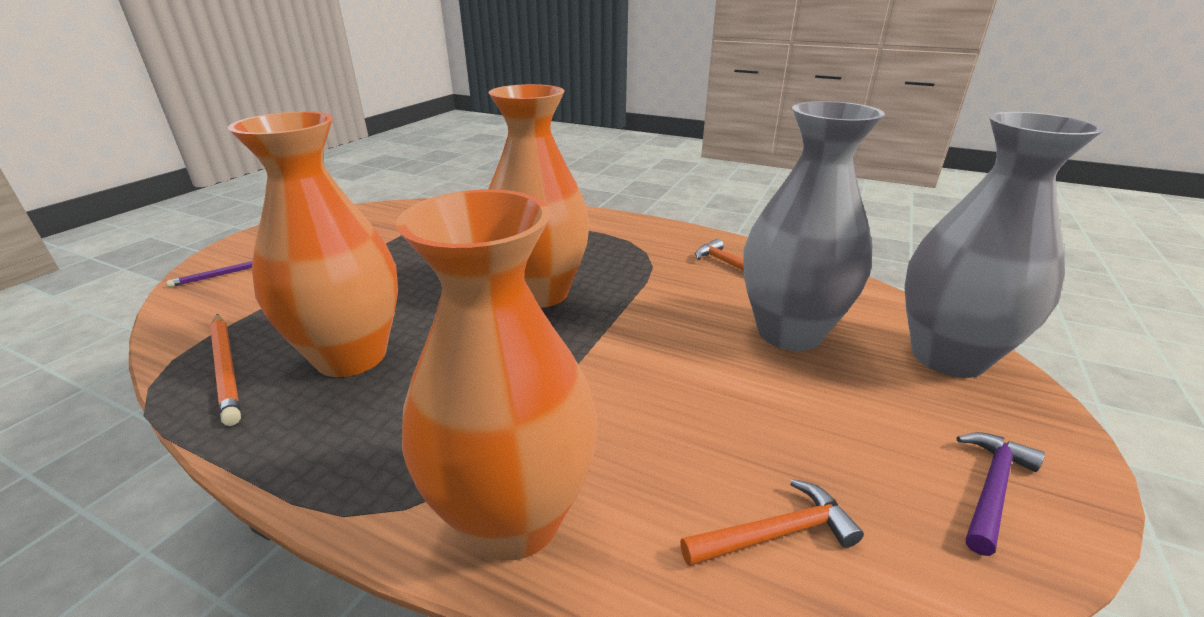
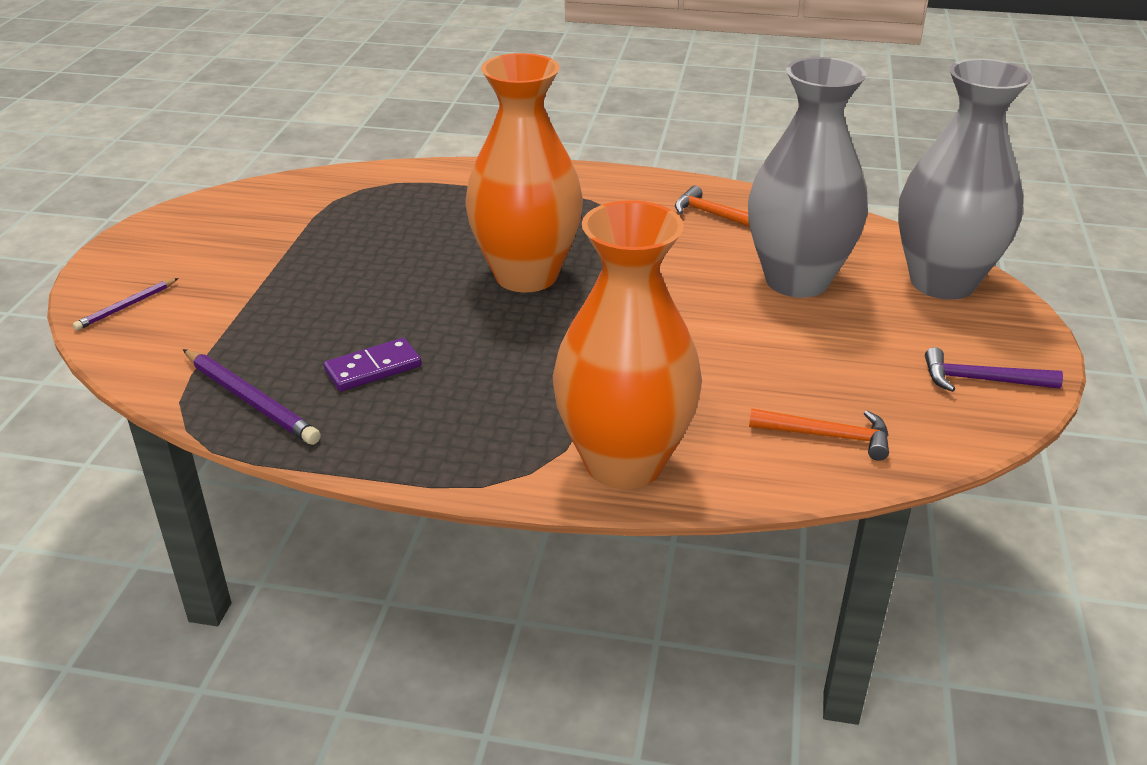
camera: 15 degrees left, 5 degrees up
(226, 368) = (250, 400): orange pencil -> purple pencil
(351, 356) = (373, 368): orange vase -> purple domino
(776, 533) = (828, 436): orange hammer -> orange hammer turned 45 degrees clockwise
(992, 488) = (980, 380): purple hammer -> purple hammer turned 105 degrees counterclockwise

